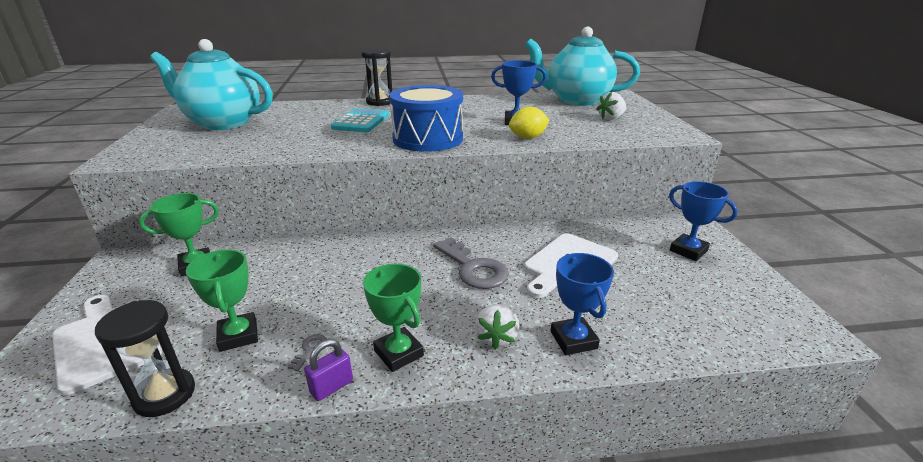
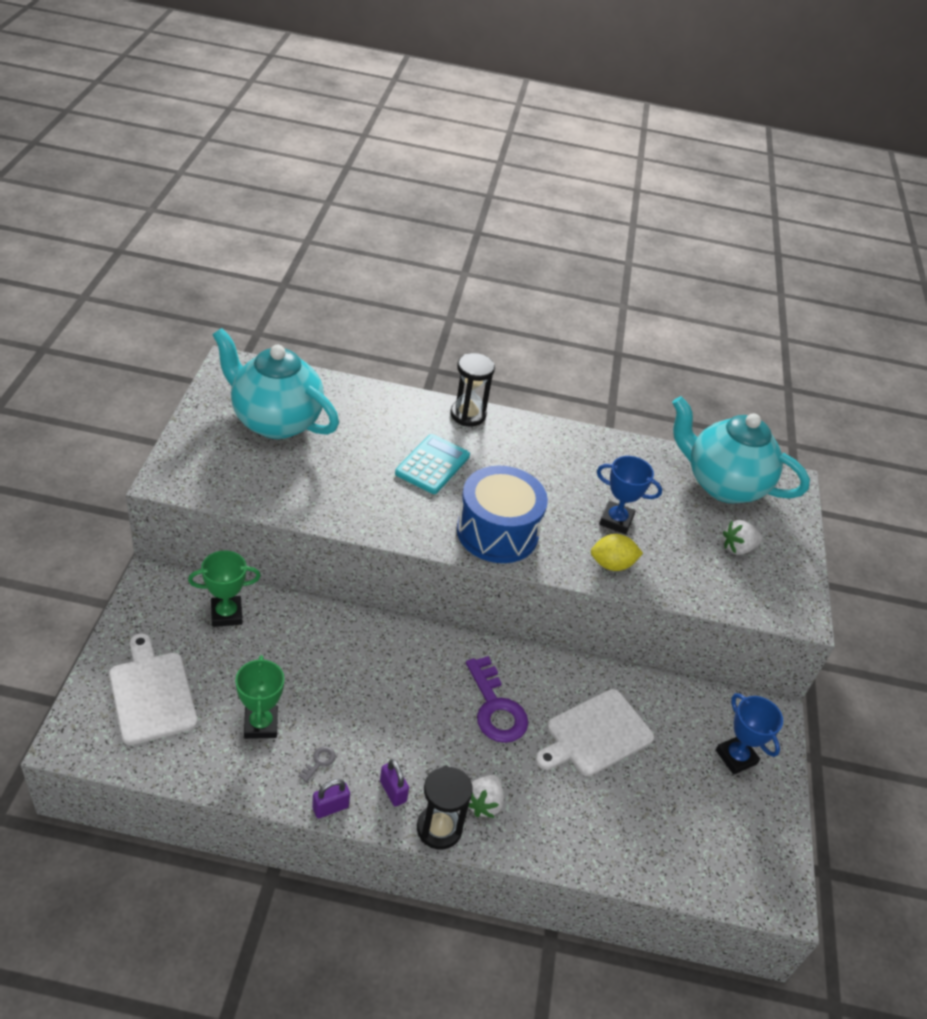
camera: 10 degrees right, 15 degrees up
(164, 395) = (201, 770): black hourglass -> black hourglass (439, 828)
(398, 353) = (393, 791): green trophy -> purple padlock
(473, 268) = (496, 708): grey key -> purple key
(573, 340) = (550, 829): blue trophy -> none

